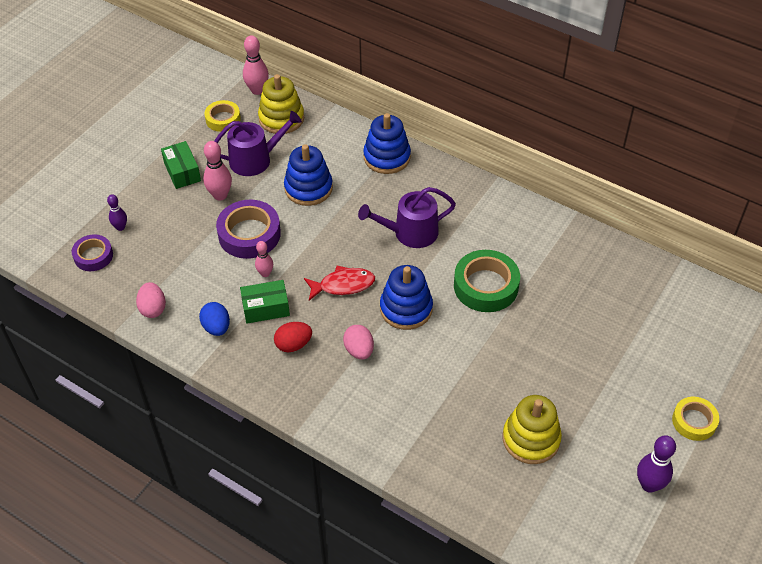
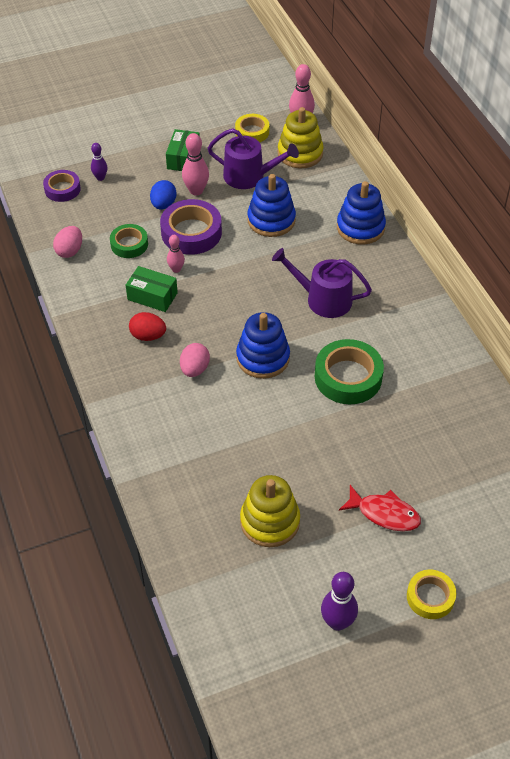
camera: 35 degrees right, 0 degrees up
(203, 274) = (129, 244): none -> green tape
(216, 327) = (103, 290): blue egg -> blue egg (163, 204)
(343, 285) = (229, 311): red fish -> red fish (384, 513)

